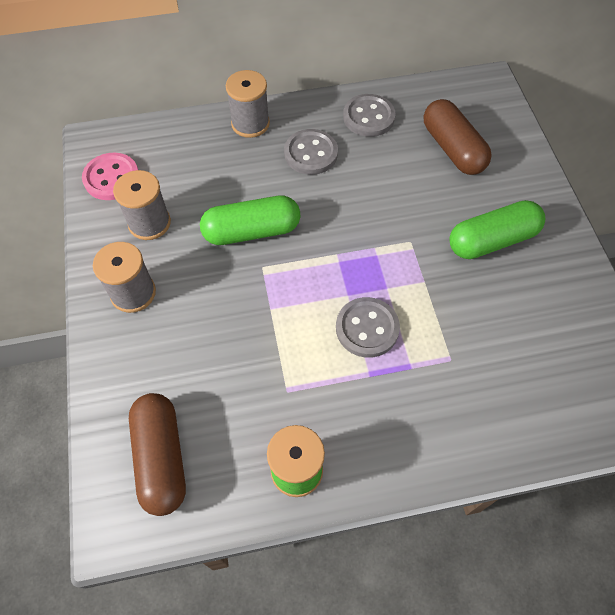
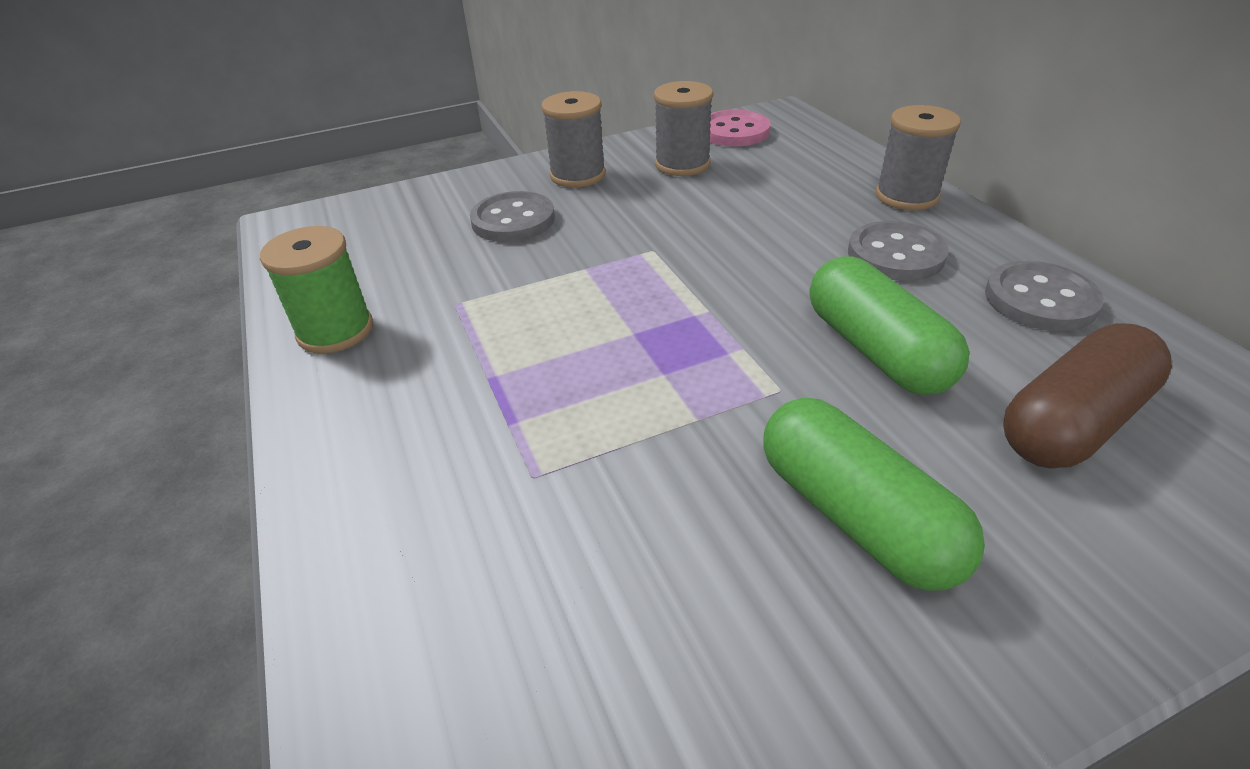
camera: 80 degrees right, 20 degrees down
(161, 458) = (365, 233): brown capsule -> none
(252, 231) = (709, 231): green capsule -> green capsule (875, 350)
(367, 328) = (575, 362): grey button -> grey button (513, 220)

